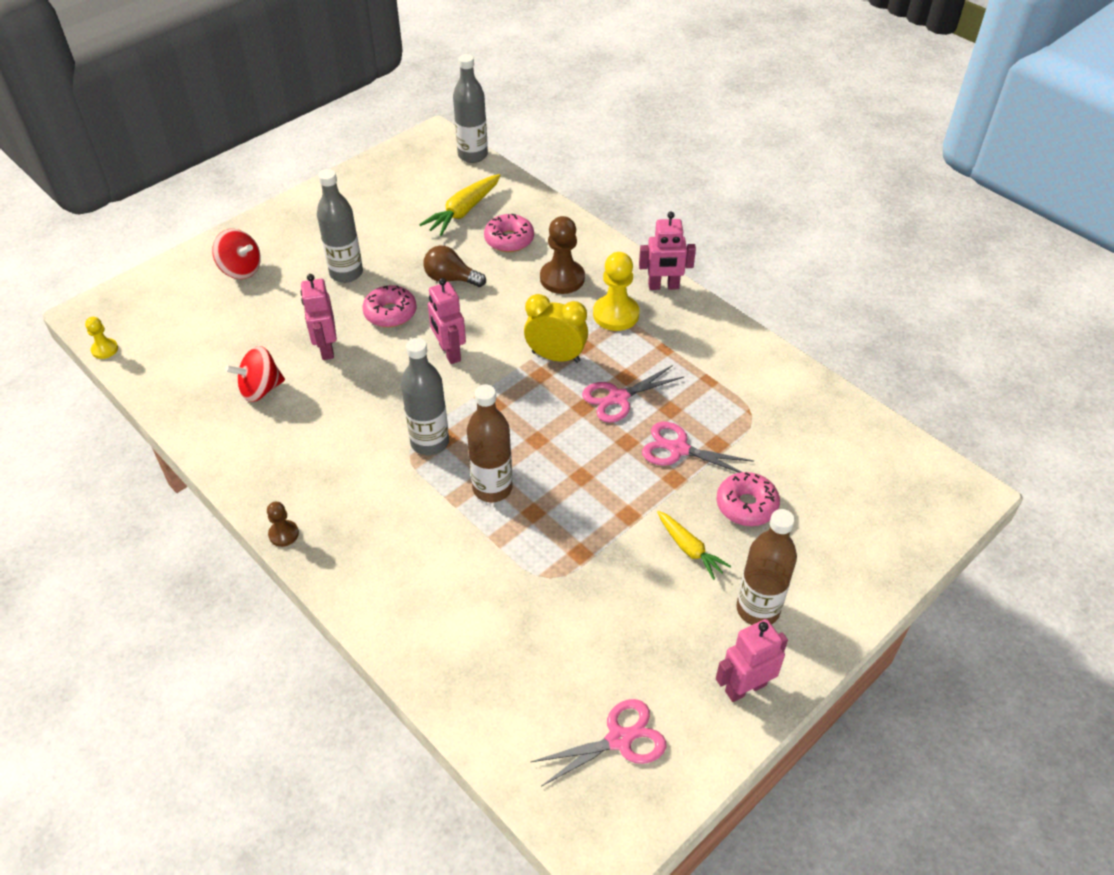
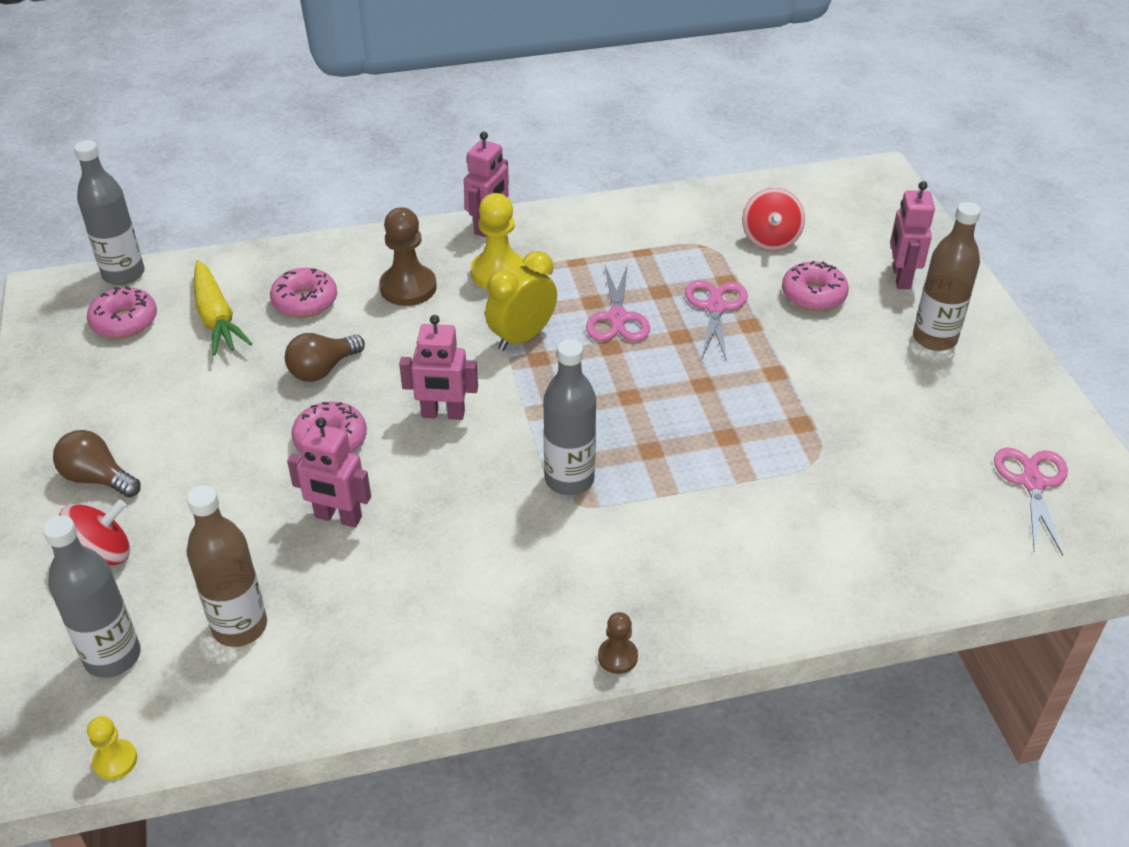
camera: 60 degrees left, 5 degrees down
(260, 389) = (354, 605): red spinning top -> red spinning top (770, 239)
(297, 237) = (98, 478): none -> brown light bulb
(346, 273) = (219, 454): grey bottle -> grey bottle (113, 657)
(431, 178) = (124, 321): none -> pink donut
(492, 488) = (673, 454): brown bottle -> brown bottle (240, 627)
(678, 449) = (715, 307): pink scissors -> pink scissors turned 135 degrees clockwise
(689, 549) = (841, 350): yellow carrot -> none
(745, 687) = (1013, 381): pink robot -> pink robot (900, 277)

